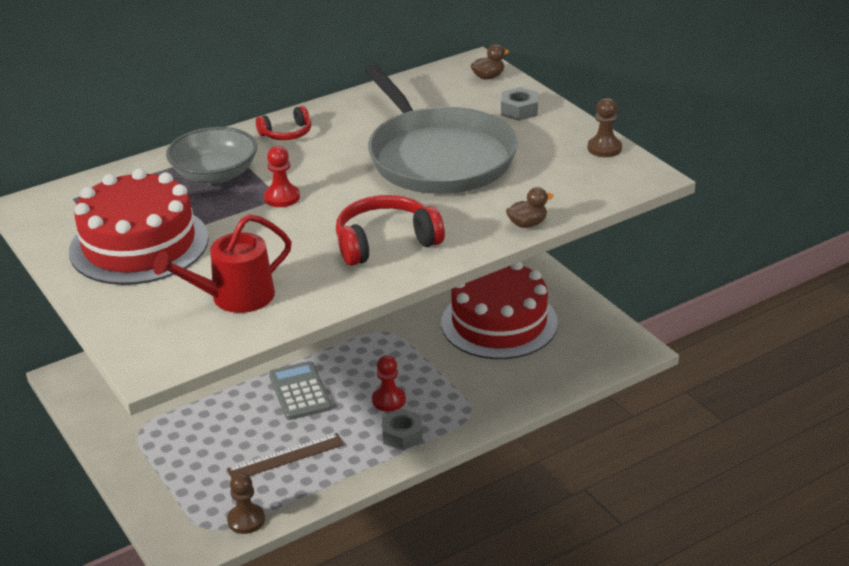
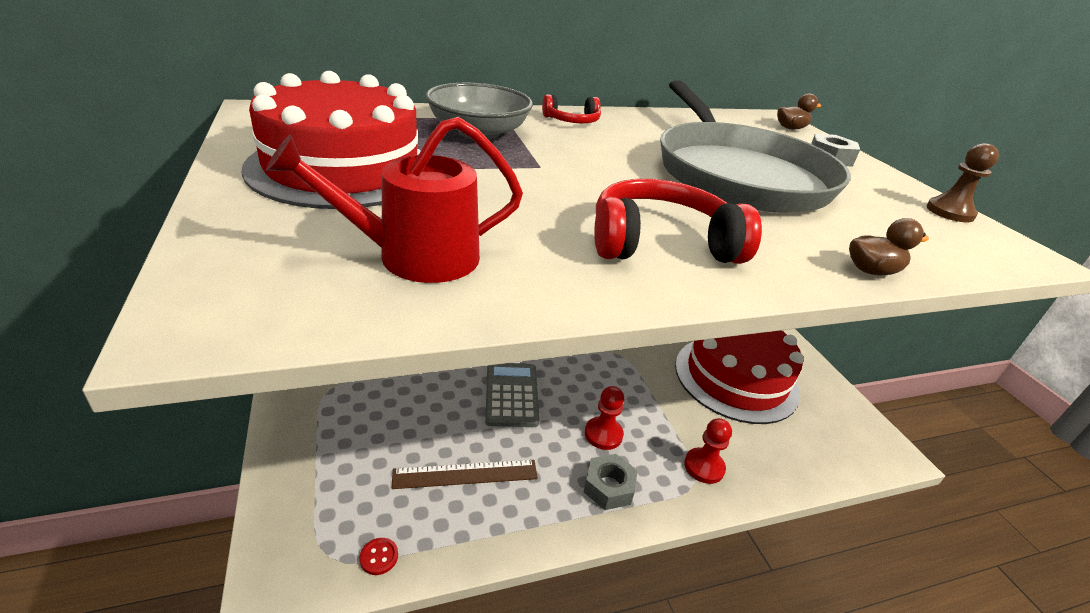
camera: 10 degrees right, 0 degrees up
(246, 520) = (379, 557): brown pawn -> red button
(282, 197) = (542, 167): red pawn -> red pawn (704, 467)

